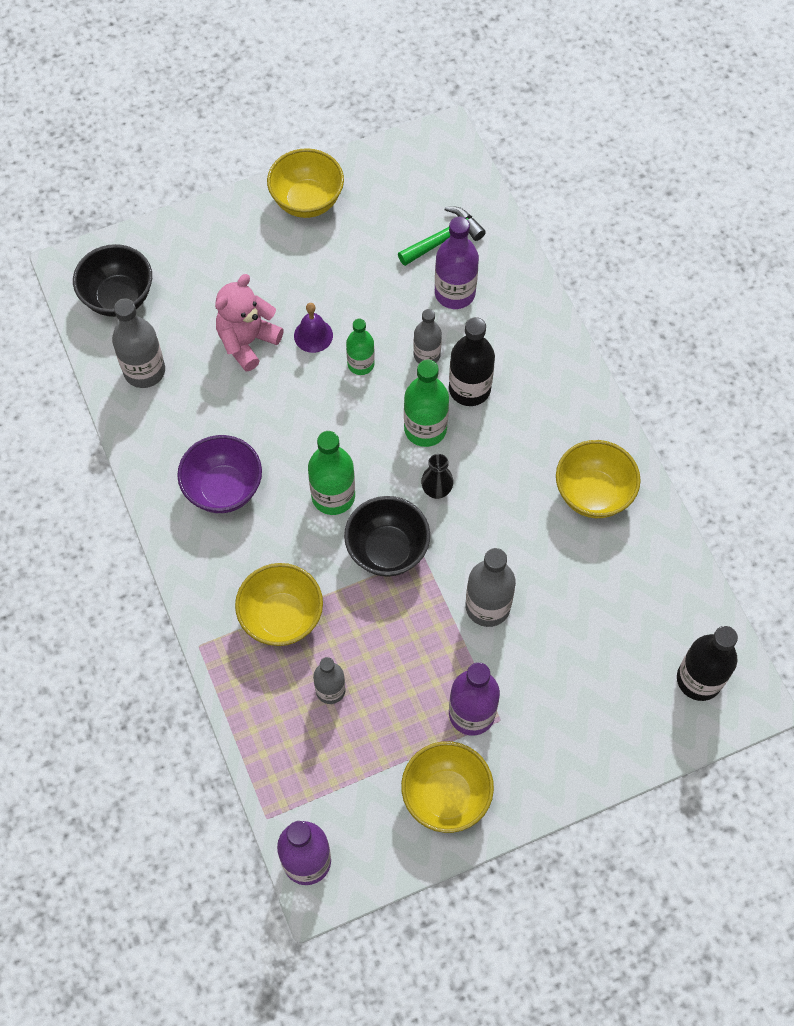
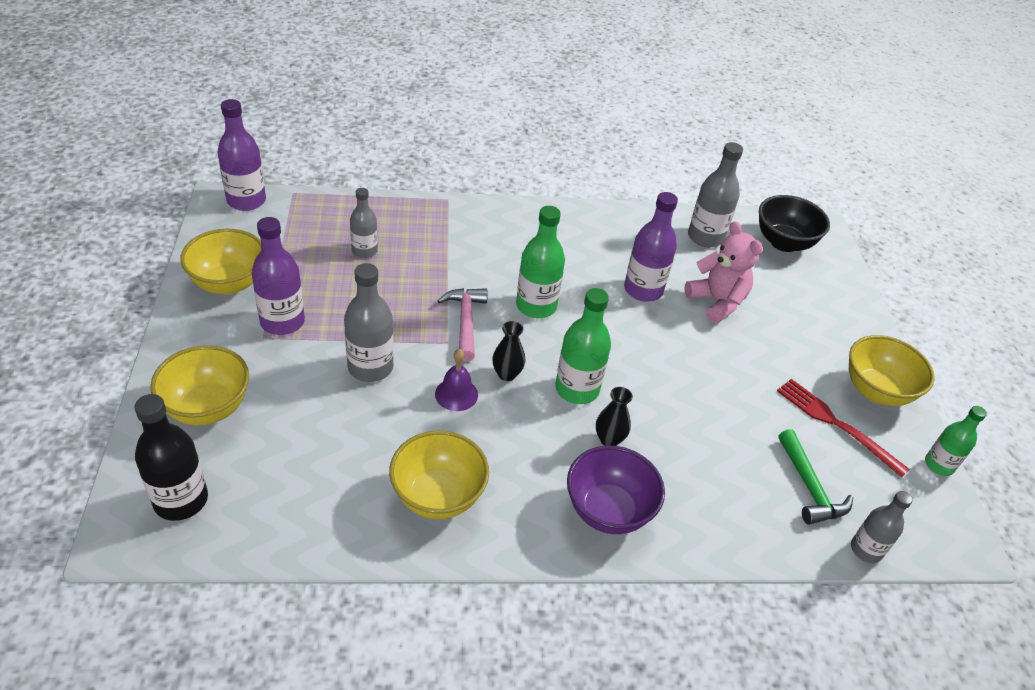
camera: 105 degrees right, 20 degrees down
(224, 489) = (574, 248): purple bowl -> purple bowl (608, 511)
(282, 617) = (443, 245): yellow bowl -> yellow bowl (207, 408)
(313, 335) = (711, 345): purple bell -> purple bell (456, 394)
(361, 364) = (668, 367): green bottle -> green bottle (939, 465)
(364, 227) = (836, 424): none -> red fork
(387, 550) = (465, 322): black bowl -> pink hammer
(427, 355) = (662, 420): grey bottle -> grey bottle (866, 550)
(455, 293) = (733, 470): purple bottle -> purple bottle (643, 290)
(469, 389) = (609, 439): black bottle -> black vase

